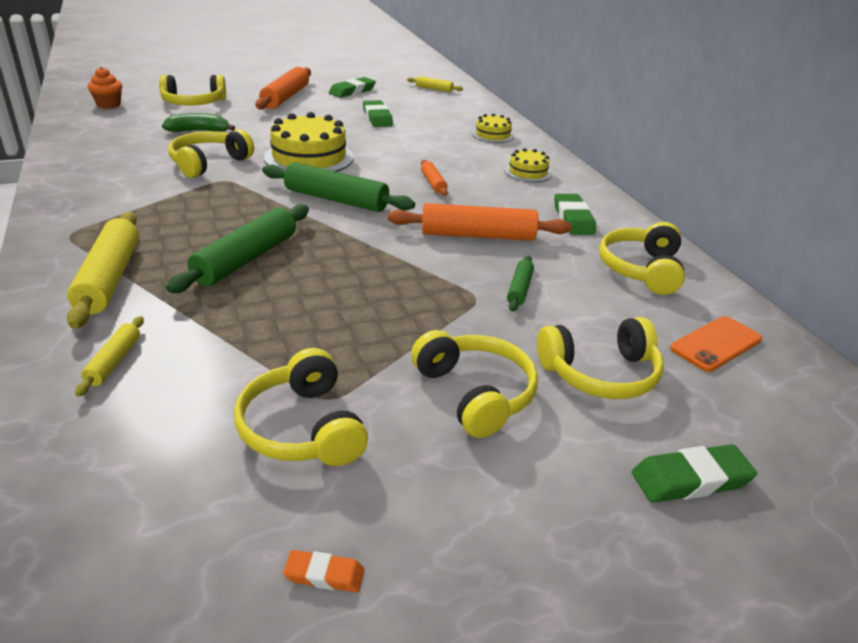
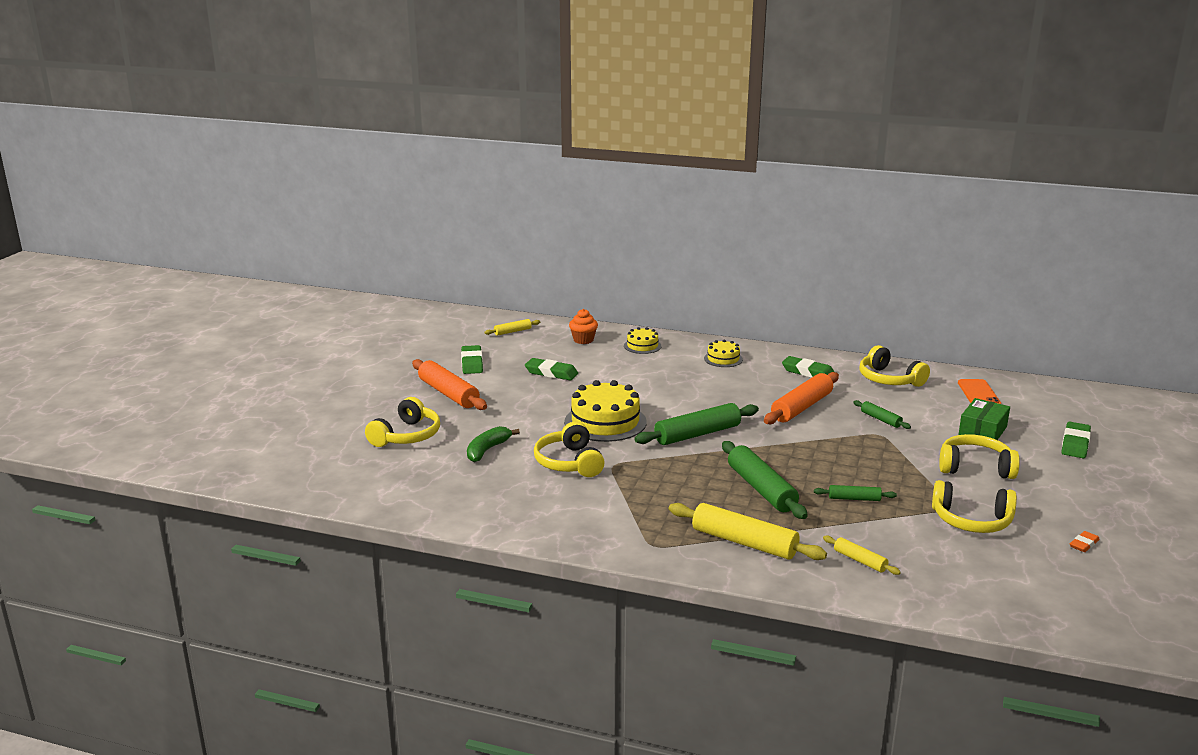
camera: 50 degrees left, 10 degrees down
(109, 105) = (353, 475): orange cupcake -> orange cupcake (583, 340)
(279, 320) = (854, 498): none -> green rolling pin
(433, 183) = (706, 394): orange rolling pin -> none
(601, 374) = (982, 431): yellow headphones -> green box

